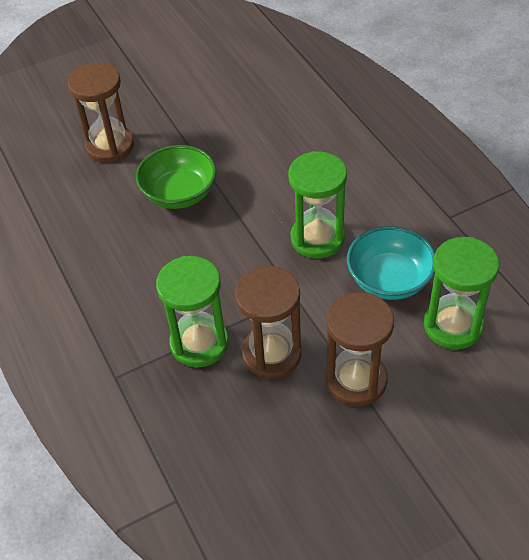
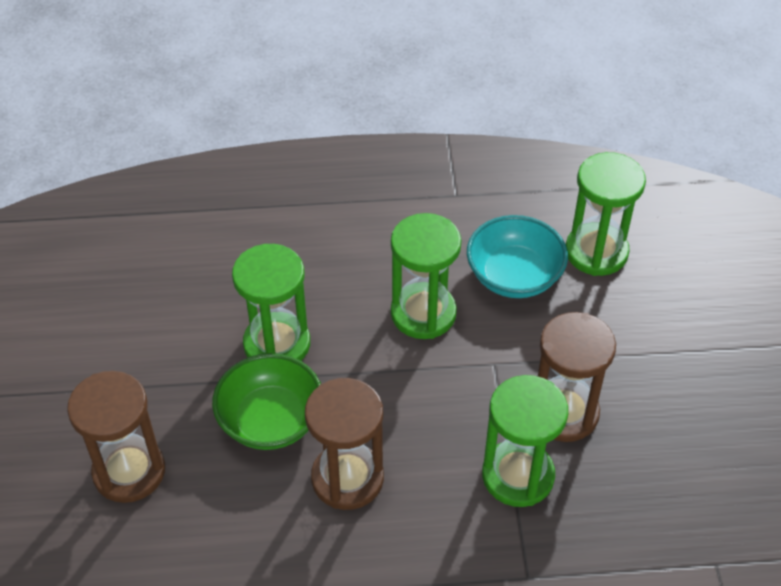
camera: 70 degrees left, 0 degrees up
(243, 172) = (277, 344): none -> green hourglass
(356, 380) = (629, 353): brown hourglass -> brown hourglass (347, 478)

